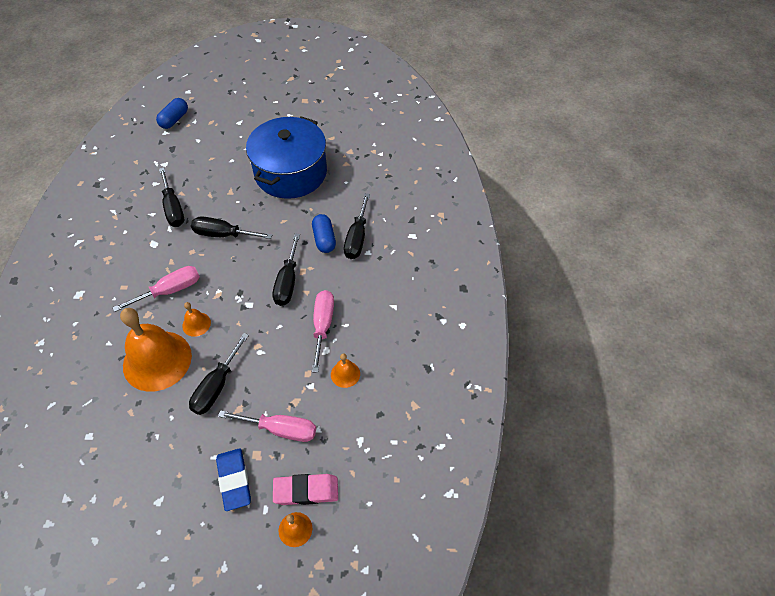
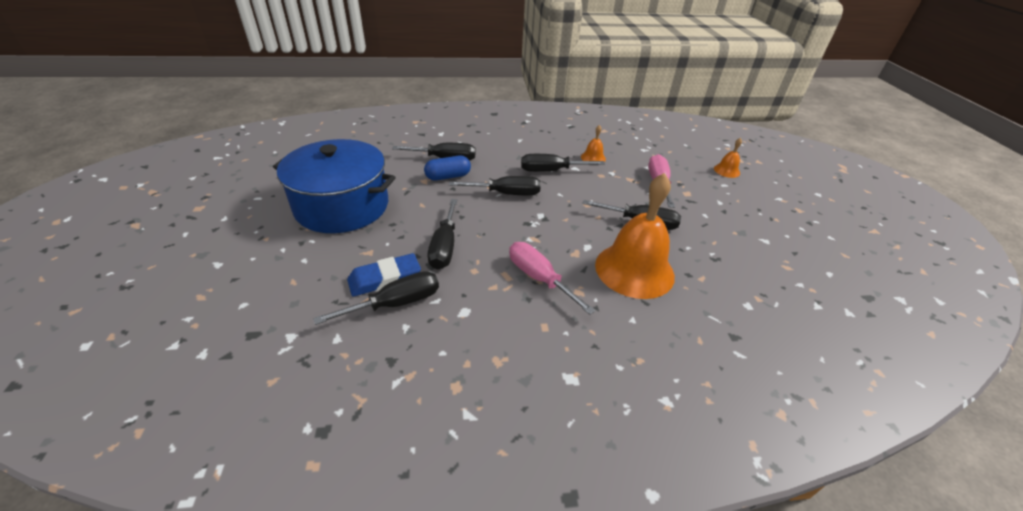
camera: 100 degrees left, 15 degrees down
(174, 119) = (169, 347): blue capsule -> none
(196, 324) = (577, 248): orange bell -> none
(234, 480) = (715, 201): blue eraser -> blue eraser (385, 278)
(306, 491) = (697, 168): pink eraser -> none
(323, 326) = (551, 171): pink screwdriver -> black screwdriver

